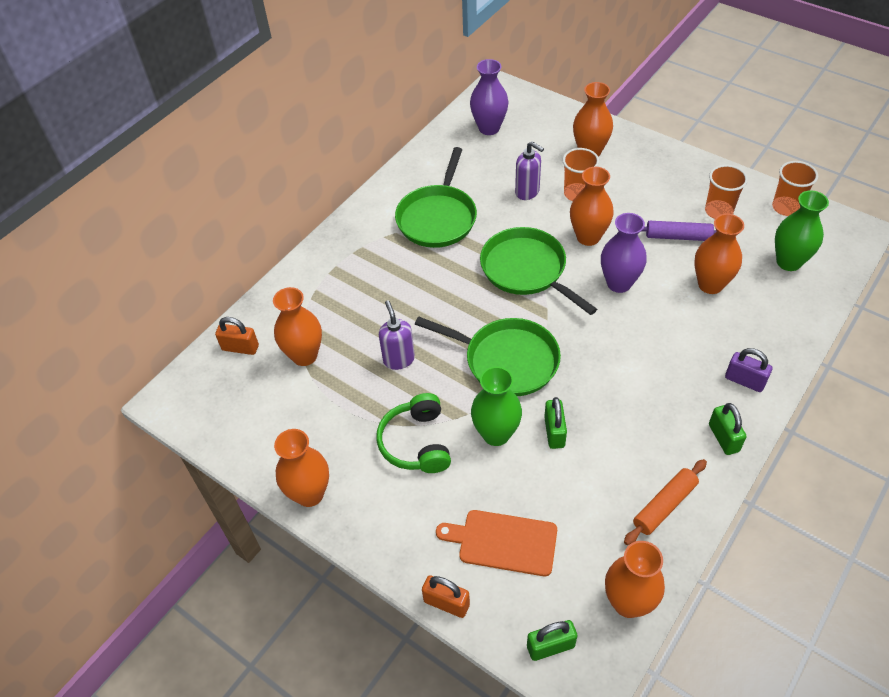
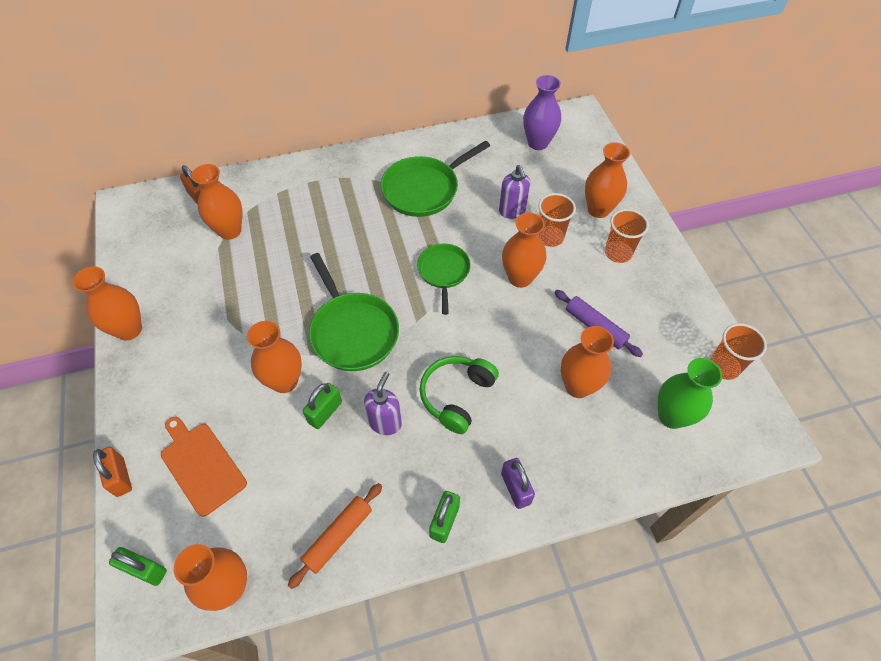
camera: 35 degrees right, 5 degrees up
(398, 359) = (283, 277): purple soap dispenser -> purple soap dispenser (385, 422)
(416, 443) = (228, 346): green headphones -> green headphones (456, 396)
(496, 434) = (284, 381): green vase -> orange vase
(526, 270) = (443, 272): green pan -> green pan, size x0.64
(619, 283) = (503, 332): purple vase -> none
(664, 506) = (338, 536): orange rolling pin -> orange rolling pin turned 45 degrees counterclockwise
(718, 211) = (656, 329): orange cup -> orange cup (618, 253)

